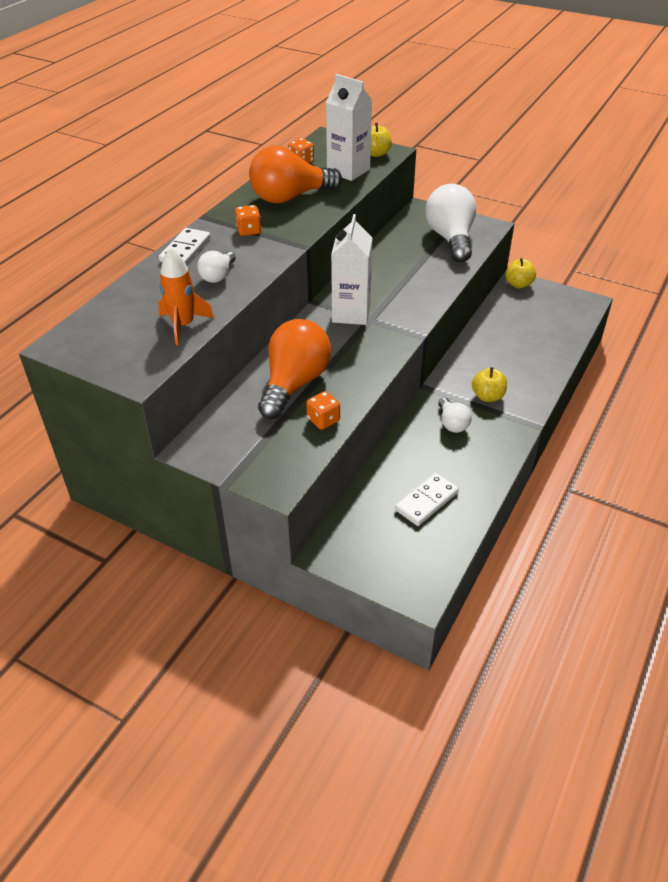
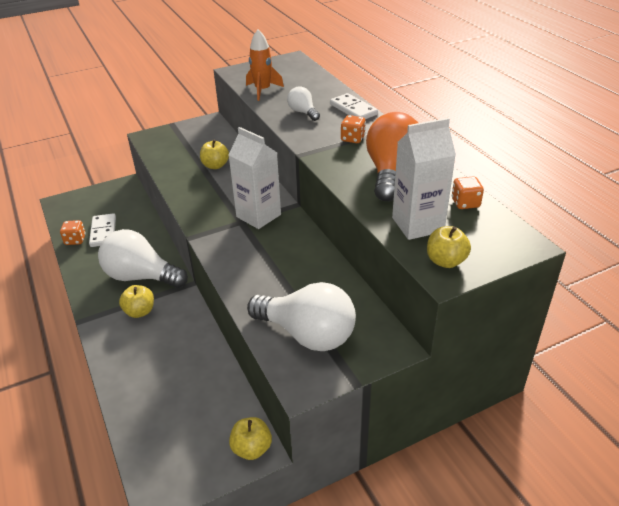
camera: 125 degrees right, 5 degrees down
(294, 384) = (215, 166): orange light bulb -> yellow apple
(323, 420) = (171, 164): orange dice -> orange dice (75, 240)
(452, 423) = (141, 276): white light bulb -> white light bulb, size x1.98

